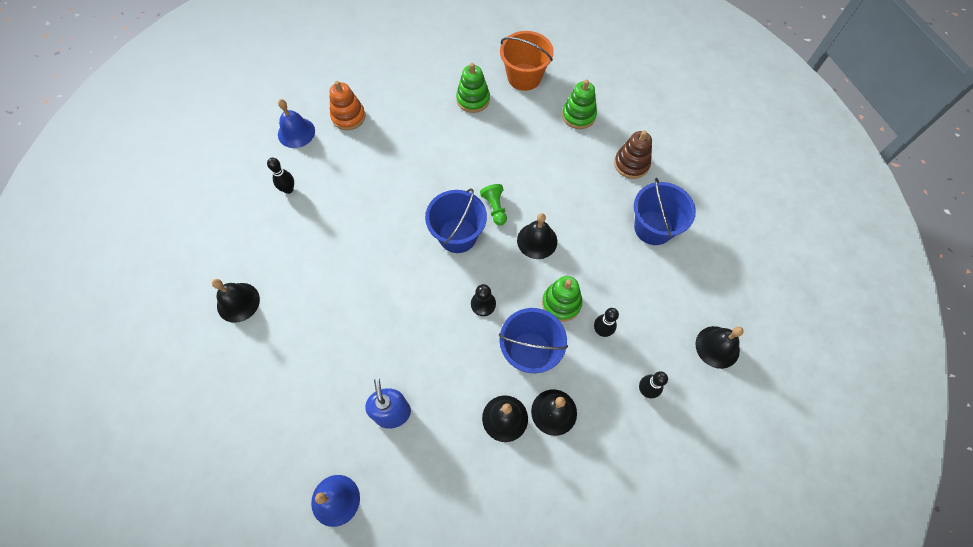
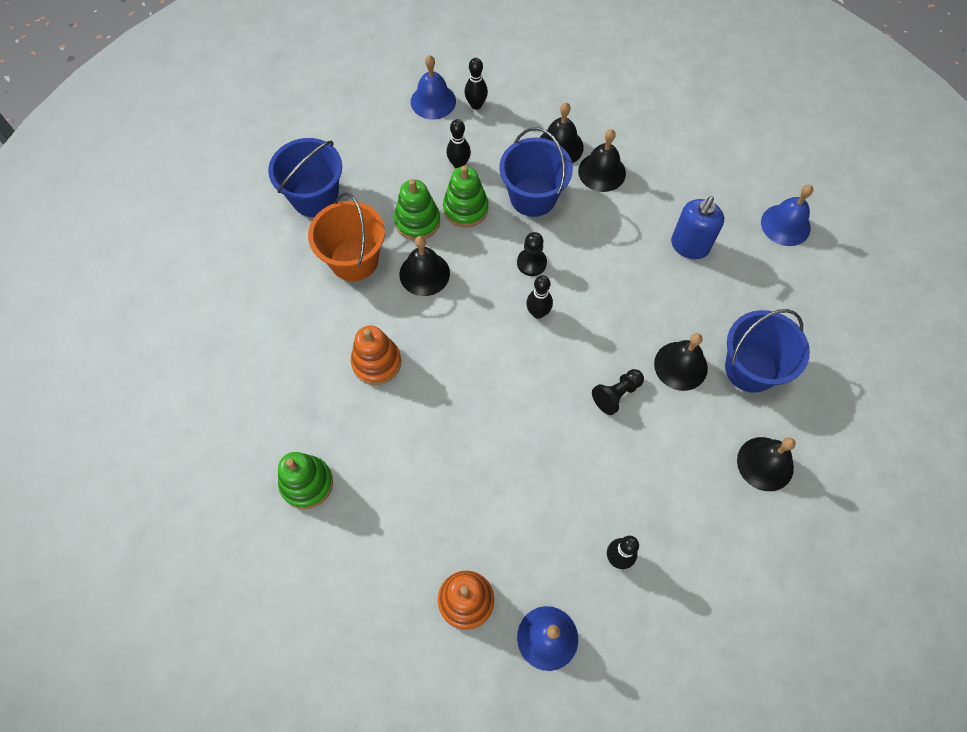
camera: 135 degrees left, 0 degrees up
(357, 268) = (616, 394): none -> black pawn
(447, 276) = (538, 313): none -> black bowling pin
(457, 235) = (490, 342): blue bucket -> blue bucket (750, 368)
(495, 208) = (426, 337): green pawn -> none
(505, 173) = (376, 362): none -> orange stacking toy
(524, 77) = (220, 458): orange bucket -> orange bucket (354, 260)
(578, 115) = (230, 357): green stacking toy -> green stacking toy (417, 221)
(631, 164) = (253, 264): brown stacking toy -> none
(676, 364) = (433, 101): none -> blue bell
(717, 347) = (389, 86): black bell -> black bell (680, 365)

